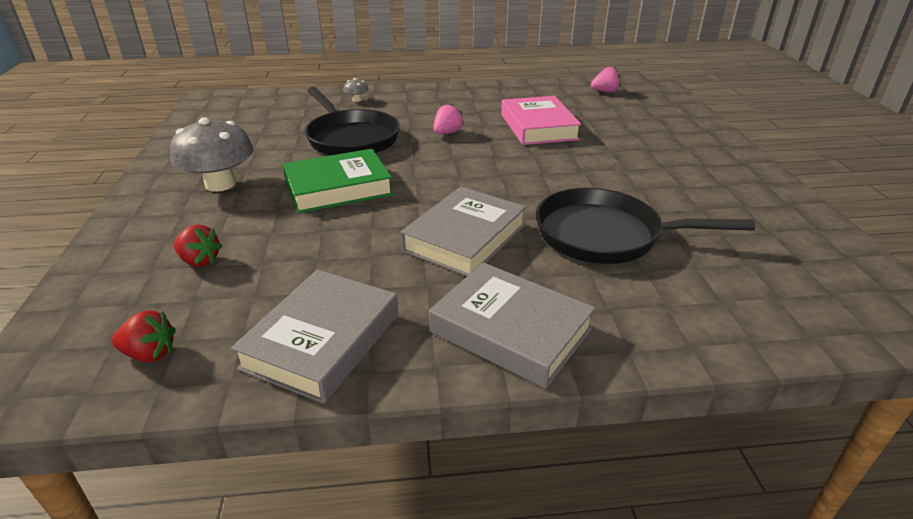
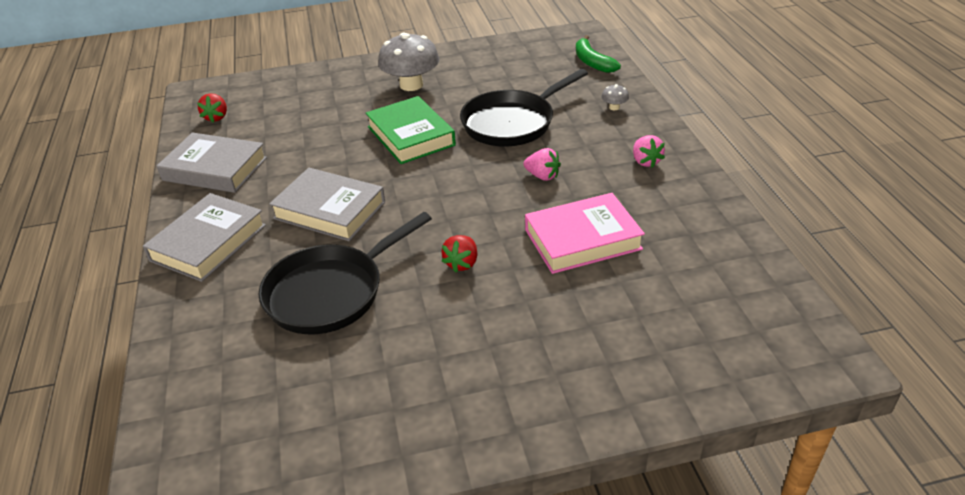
camera: 85 degrees right, 5 degrees up
(200, 261) = (305, 106): red strawberry -> red strawberry (462, 263)
(269, 99) = (592, 62): none -> green banana
(605, 92) = (747, 300): pink strawberry -> pink strawberry (645, 161)
(606, 235) = (331, 292): black pan -> black pan turned 135 degrees counterclockwise

